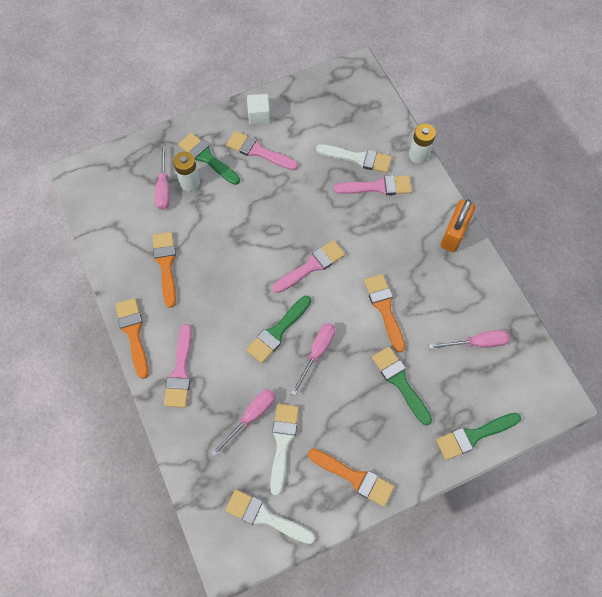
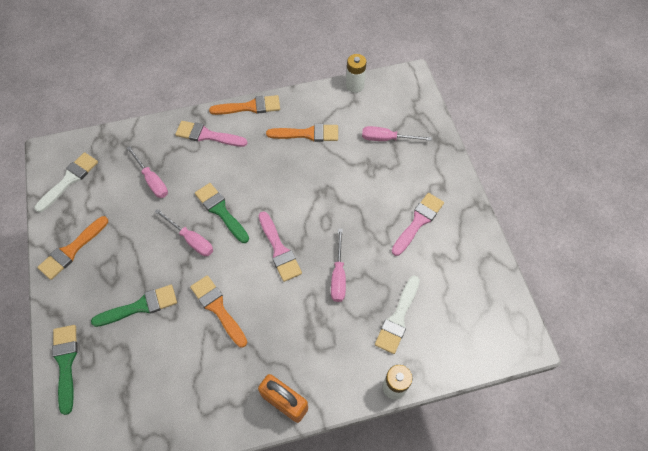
camera: 100 degrees right, 5 degrees down
(190, 182) = (389, 159): white battery -> white battery (355, 85)
(207, 158) = (415, 176): green brush -> none
(259, 116) = (463, 228): white cube -> none
(282, 442) = (122, 200): white brush -> none
(377, 187) = (358, 331): pink brush -> none
(384, 308) = (218, 308): orange brush -> orange brush turned 120 degrees counterclockwise
(477, 343) = (154, 393): pink screwdriver -> pink screwdriver (338, 276)

